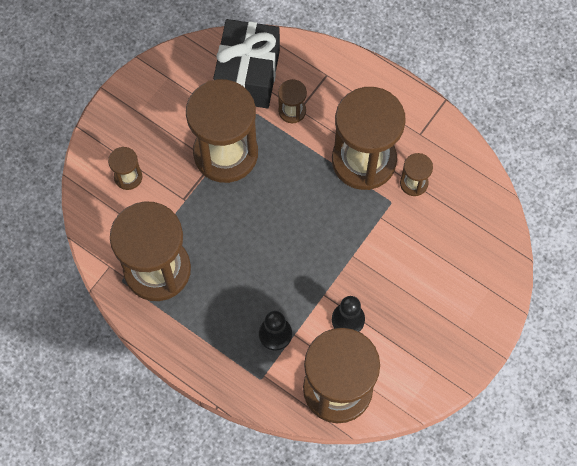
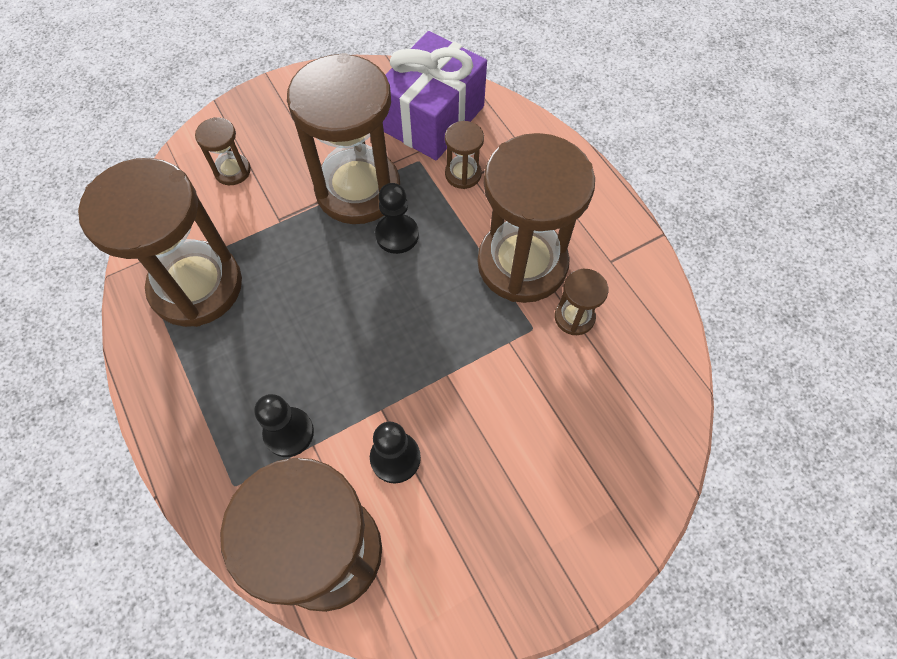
camera: 25 degrees right, 5 degrees down
(248, 75) = (433, 118): black gift -> purple gift
(271, 175) = (397, 235): none -> black pawn

